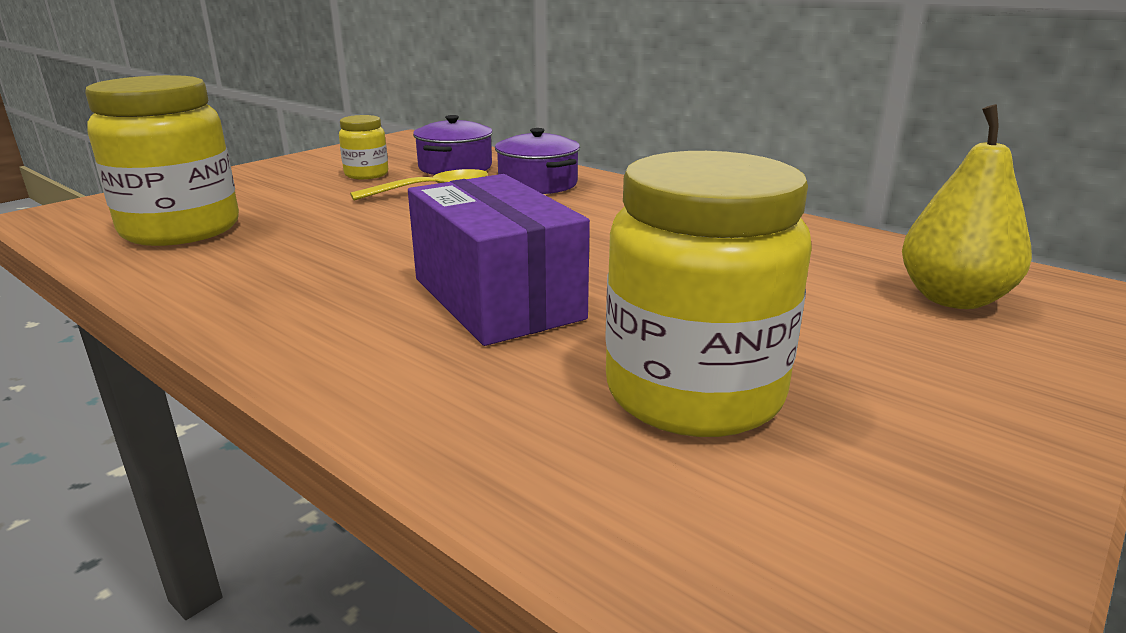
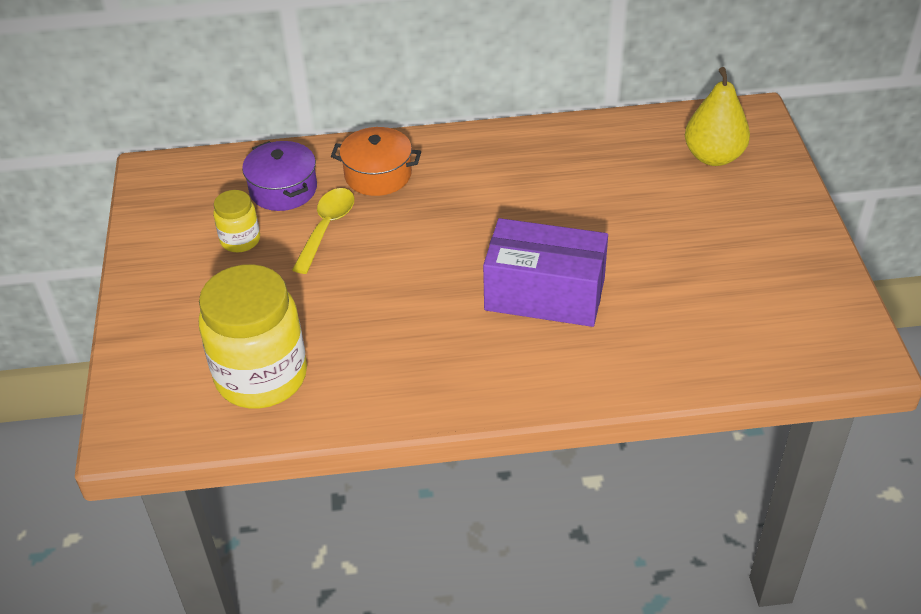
camera: 45 degrees left, 20 degrees up
(538, 184) = (378, 175): purple pot -> orange pot
(694, 393) = (700, 290): yellow jar -> none

